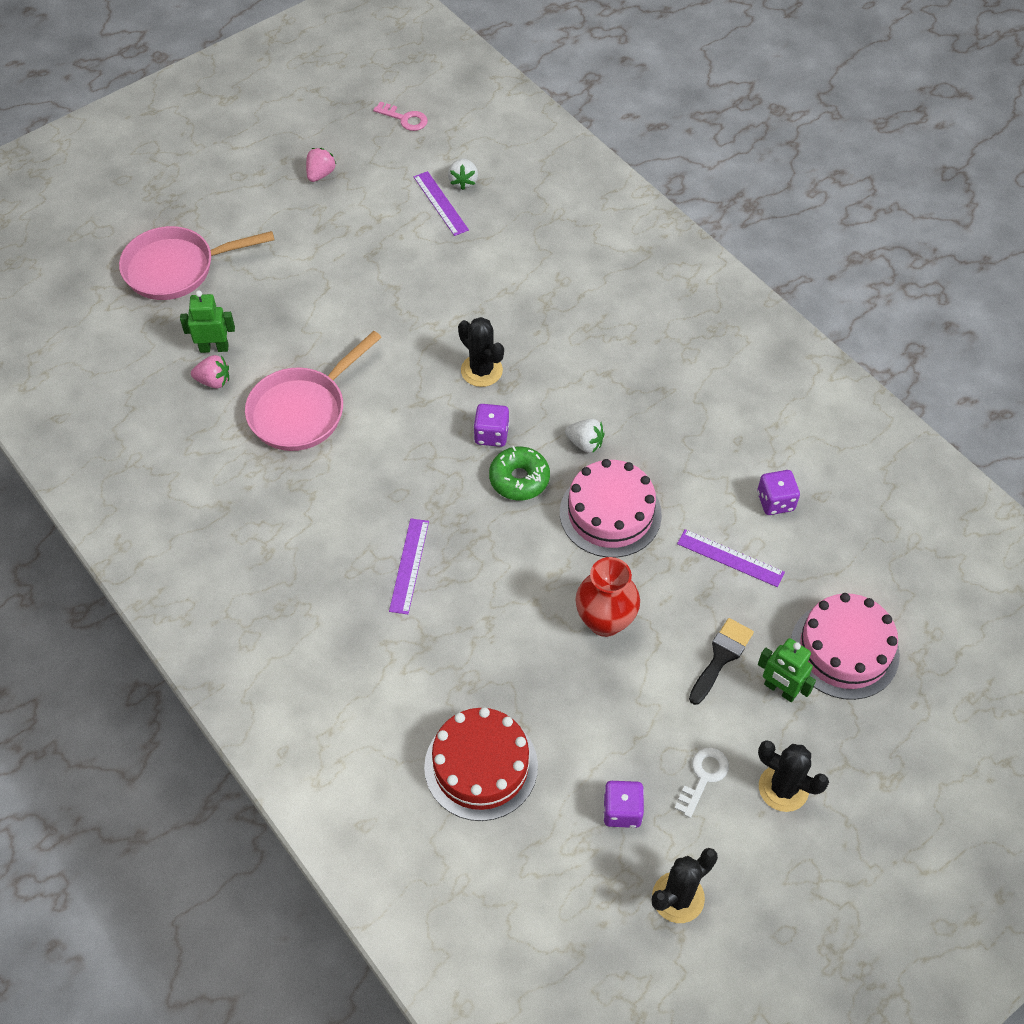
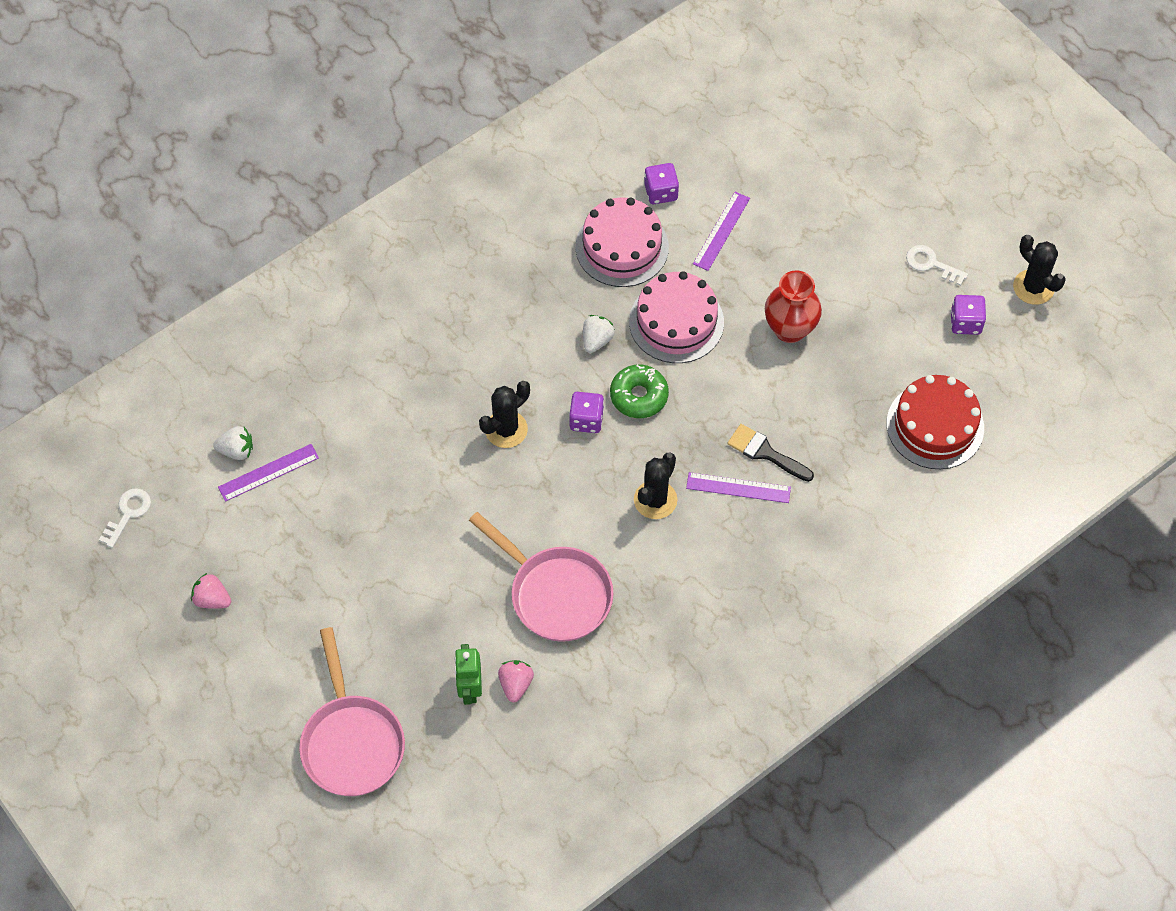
camera: 90 degrees left, 5 degrees up
(404, 119) = (128, 514): pink key -> white key
(721, 657) = (820, 244): black brush -> black brush (765, 452)
(780, 690) = (848, 205): green robot -> none
(783, 788) = (936, 210): black cactus -> black cactus (655, 500)
(844, 650) = (808, 156): pink cake -> pink cake (622, 247)

